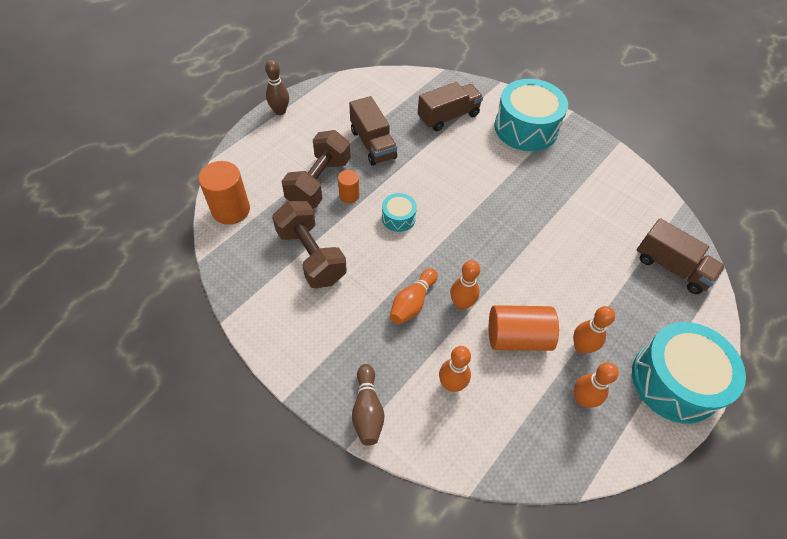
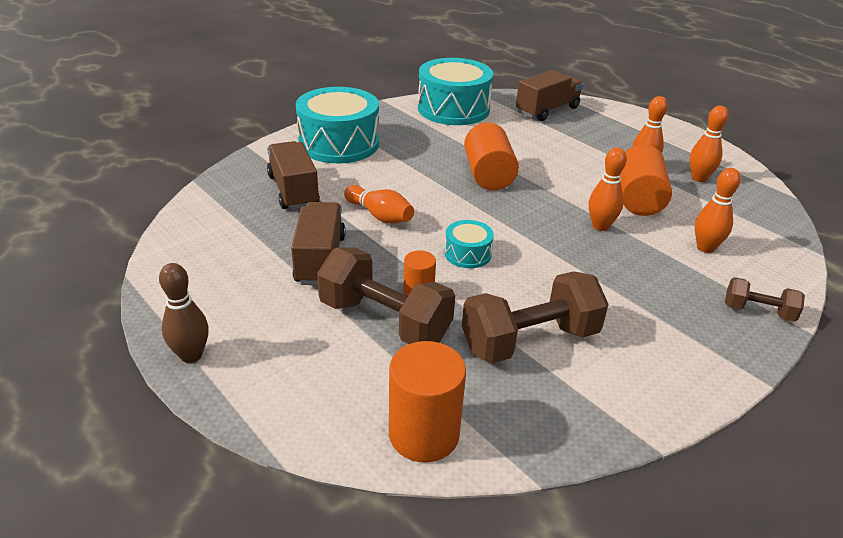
camera: 80 degrees left, 20 degrees down
(367, 410) = (758, 311): brown bowling pin -> brown dumbbell
(373, 144) = (320, 259): brown truck -> brown truck turned 75 degrees counterclockwise
(412, 303) = (603, 260): orange bowling pin -> orange bowling pin (380, 216)
(515, 224) = (488, 175): none -> orange cylinder
(675, 381) = (667, 134): turquoise drum -> turquoise drum (453, 109)

